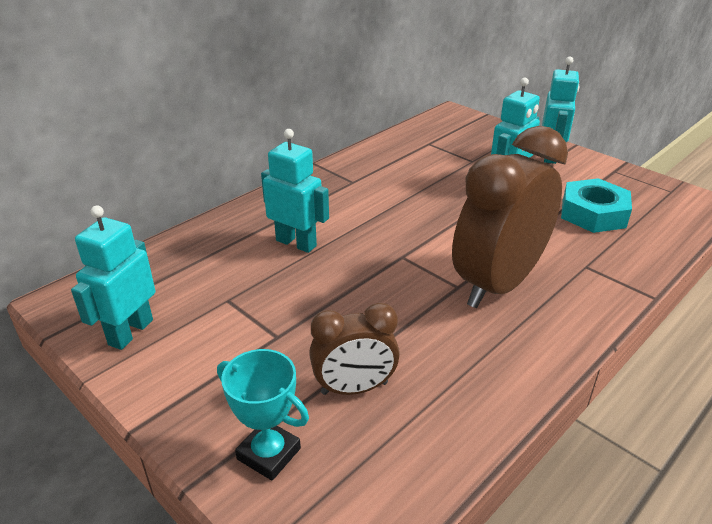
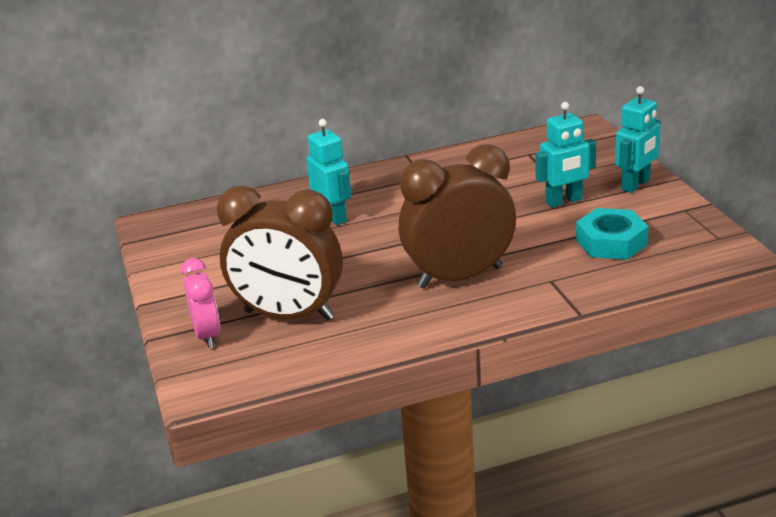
camera: 30 degrees right, 5 degrees down
(130, 332) = (176, 251): turquoise robot -> none
(269, 454) = (207, 335): turquoise trophy -> pink clock
(354, 388) = (289, 315): brown clock -> brown clock, size x1.84

